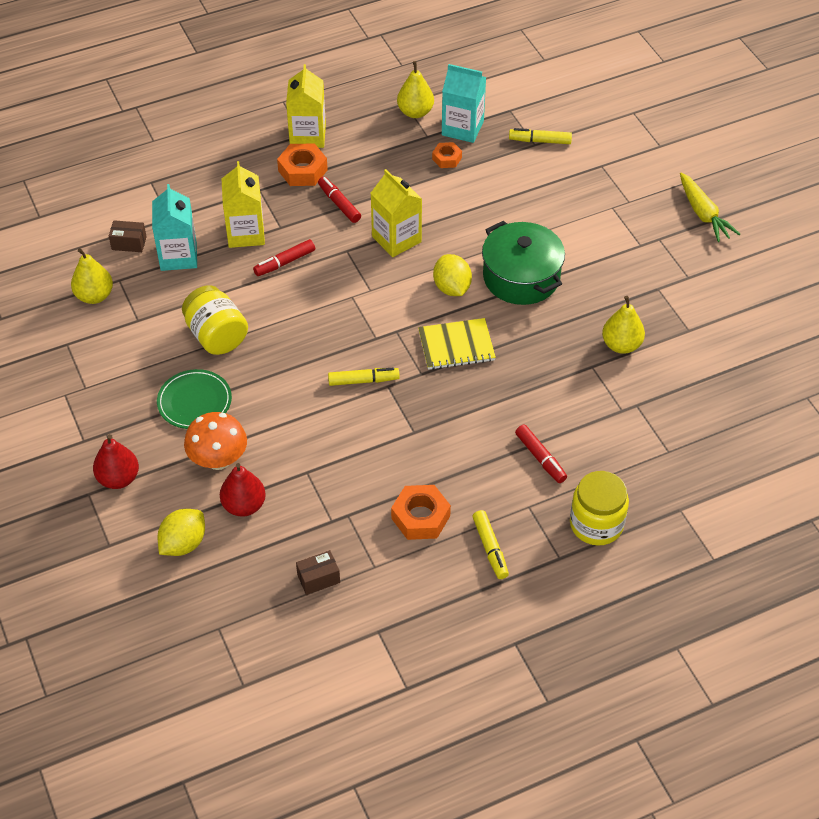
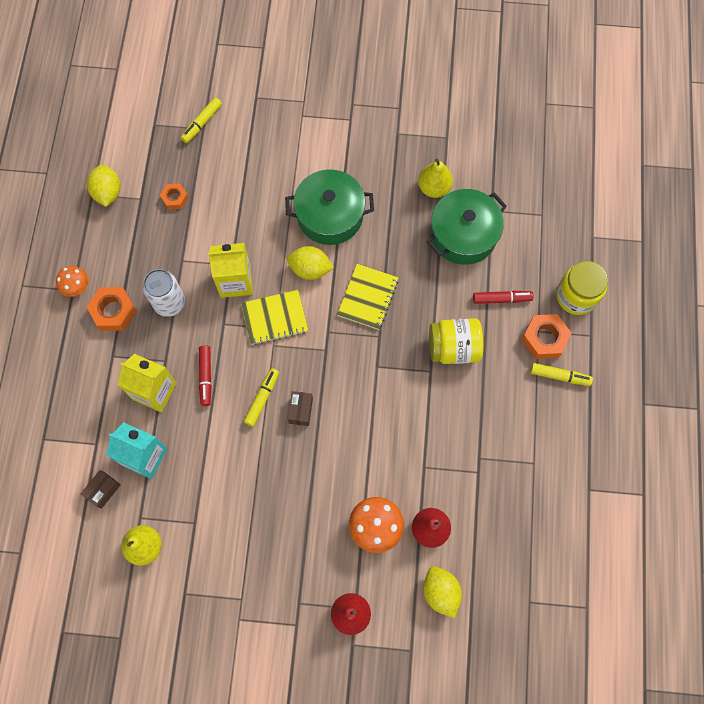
camera: 60 degrees left, 20 degrees up
(194, 401) = (308, 518): green plate -> none
(216, 336) = (250, 468): yellow jar -> yellow jar (453, 348)
(308, 136) = (76, 287): yellow carton -> orange mushroom
(318, 578) = (523, 508): brown box -> brown box (300, 410)
(339, 204) = (169, 303): red marker -> white can
(363, 381) = (362, 381): yellow marker -> yellow marker (262, 398)
(380, 285) = (275, 318): none -> yellow notebook
(415, 112) = (108, 192): yellow pear -> yellow lemon
(420, 517) = (508, 408): orange nut -> orange nut (544, 338)
(462, 128) = (150, 169): turquoise carton -> none
(588, 393) = (463, 235): none -> green pot
(703, 214) = (347, 61): yellow carrot -> none

